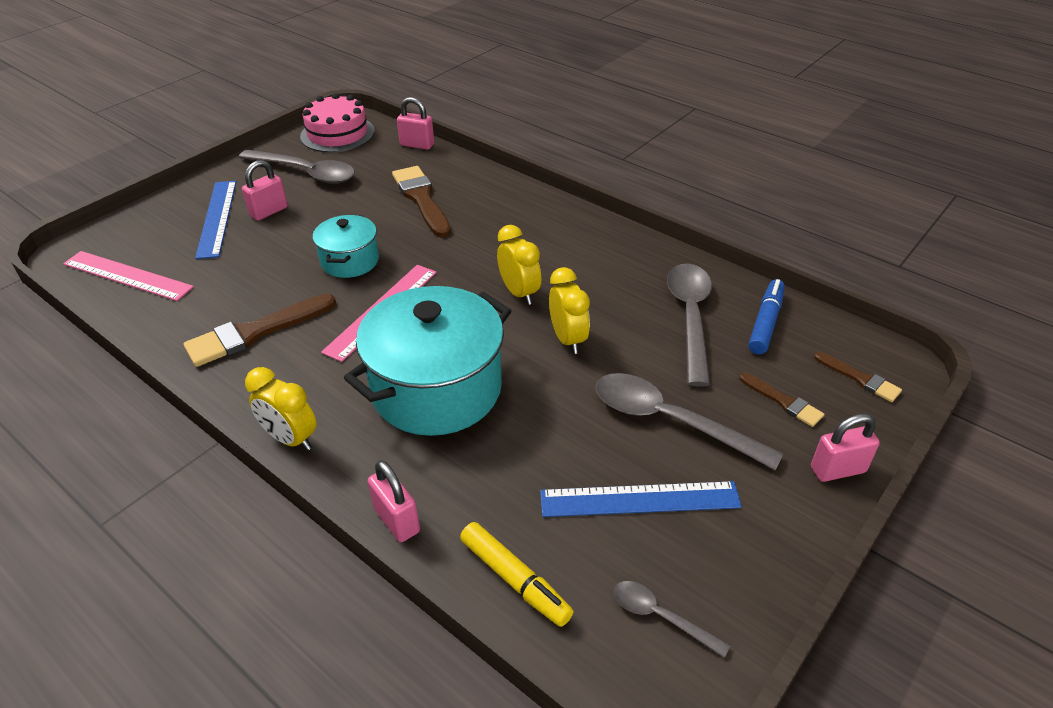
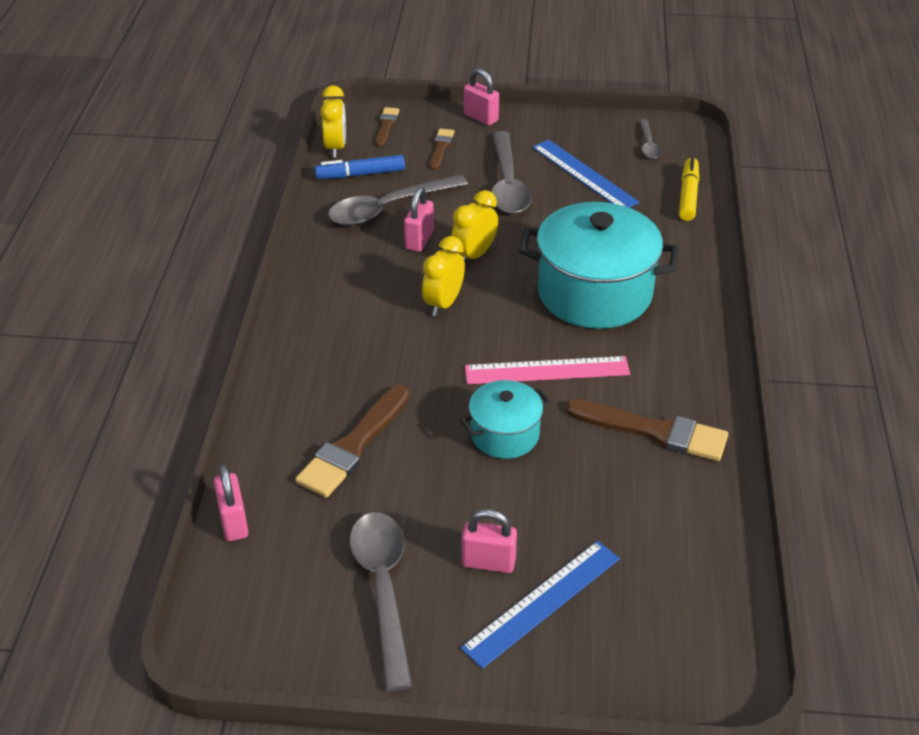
camera: 125 degrees left, 0 degrees up
(127, 275) = (696, 595): pink ruler -> none
(291, 438) = (716, 336): yellow clock -> yellow clock (335, 148)
(337, 134) = (261, 628): pink cake -> none
(397, 520) = (710, 254): pink padlock -> pink padlock (419, 240)

